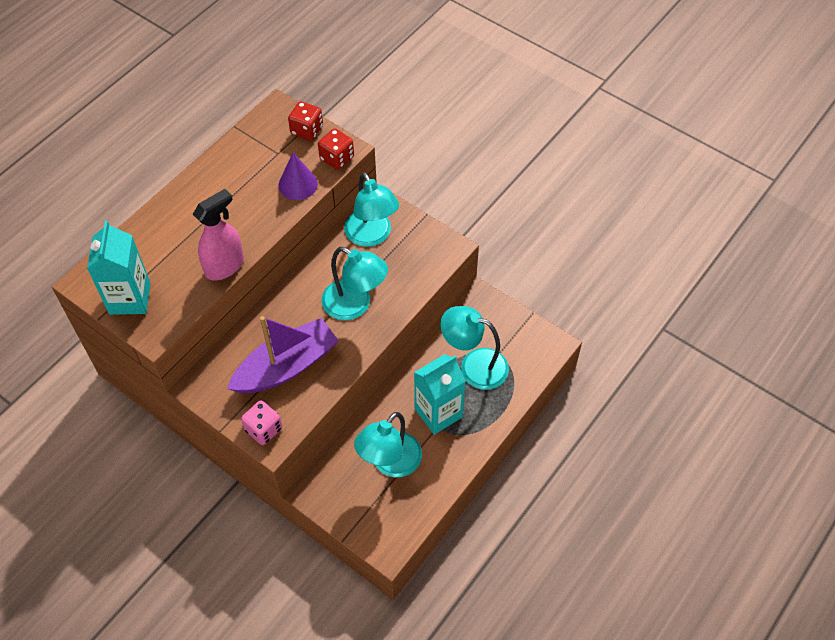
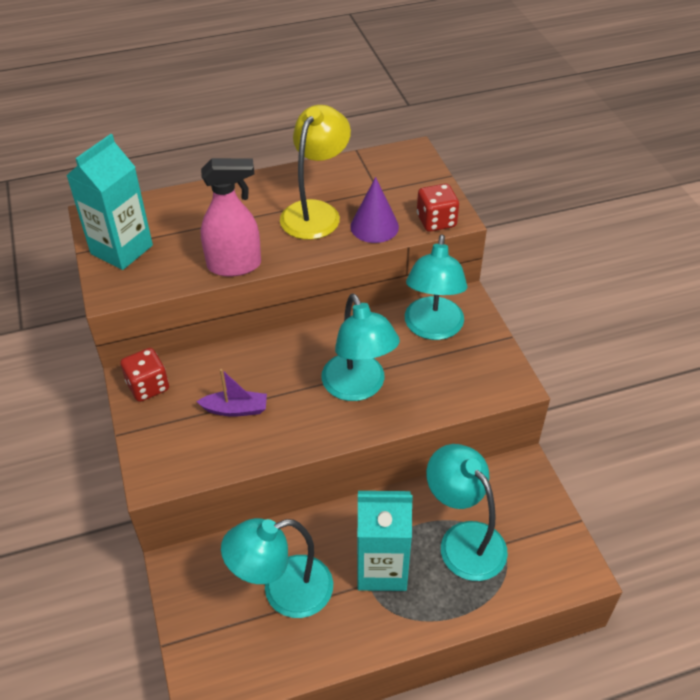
camera: 35 degrees right, 10 degrees down
(247, 194) = (316, 212): none -> yellow lamp
(263, 429) = (158, 459): pink dice -> none
(286, 366) = (235, 409): purple boat -> purple boat, size x0.46
(307, 130) = (426, 183): red dice -> red dice (148, 386)

